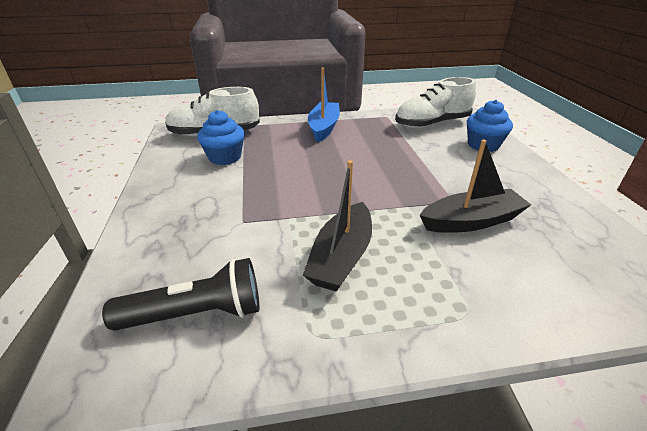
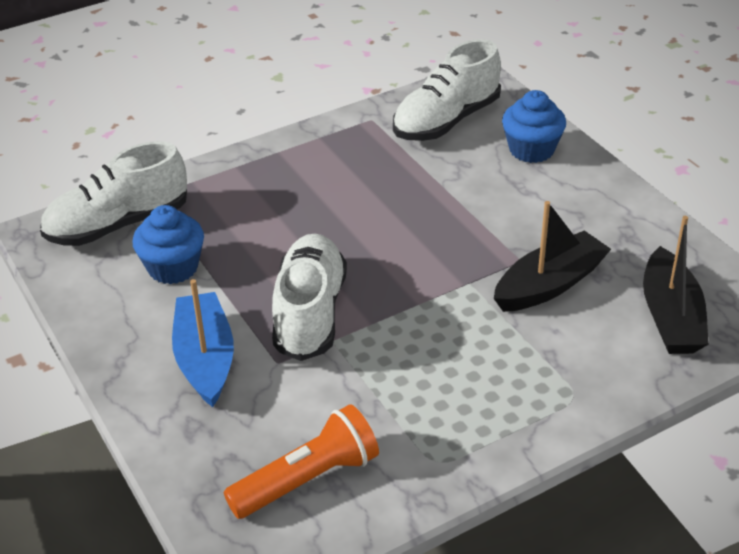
camera: 20 degrees left, 5 degrees up
(196, 314) = (307, 480): black flashlight -> orange flashlight
(286, 198) = (310, 313): none -> white shoe
(324, 127) = (285, 168): blue boat -> blue boat (205, 359)
(341, 257) = (423, 373): black boat -> black boat (670, 317)

